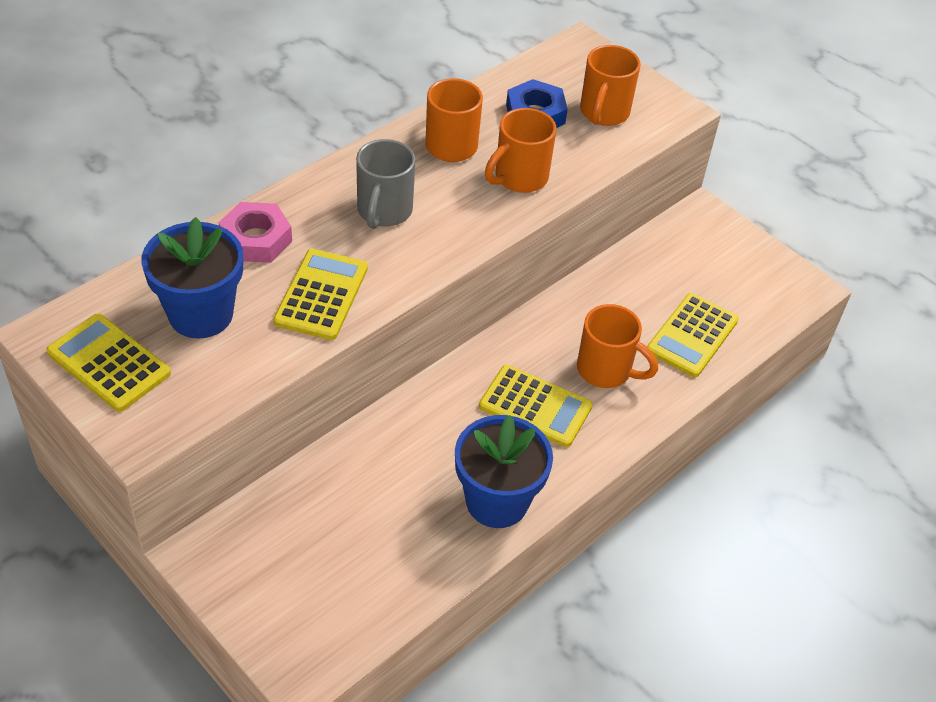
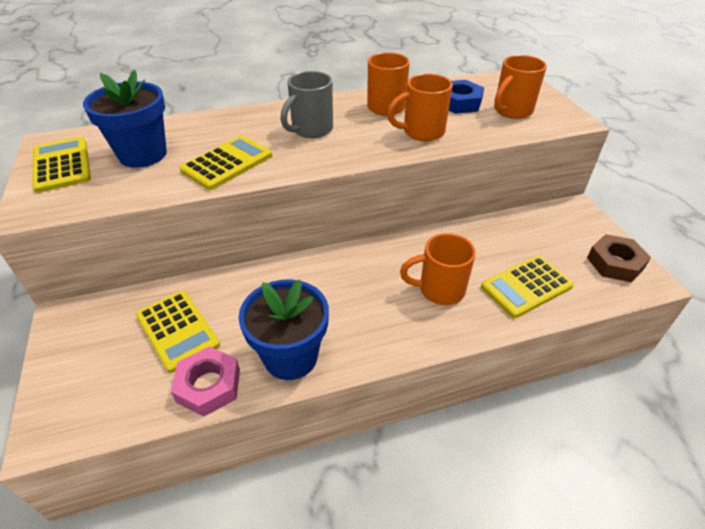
camera: 30 degrees right, 5 degrees down
(256, 239) = (217, 125): pink nut -> pink nut (208, 385)
(535, 406) = (367, 298): yellow calculator -> yellow calculator (177, 330)
(606, 370) = (439, 290): orange mug -> orange mug turned 120 degrees clockwise
(768, 276) = (615, 263): none -> brown nut

